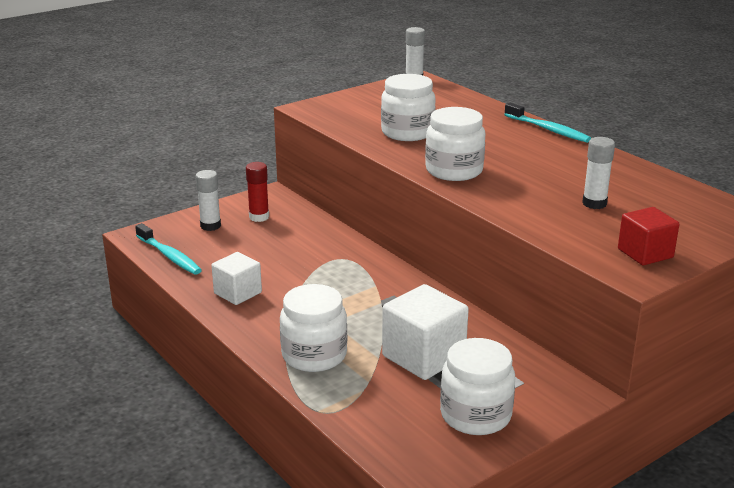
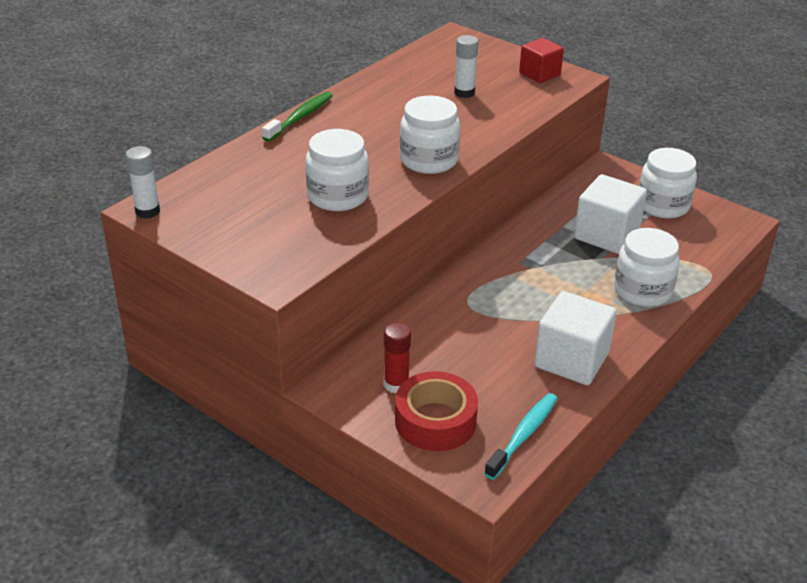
camera: 105 degrees left, 10 degrees up
(210, 226) = (435, 421): white glue stick -> red tape
(238, 293) = (571, 360): white cube -> white cube, size x1.57
(548, 130) = (300, 117): turquoise toothbrush -> green toothbrush

